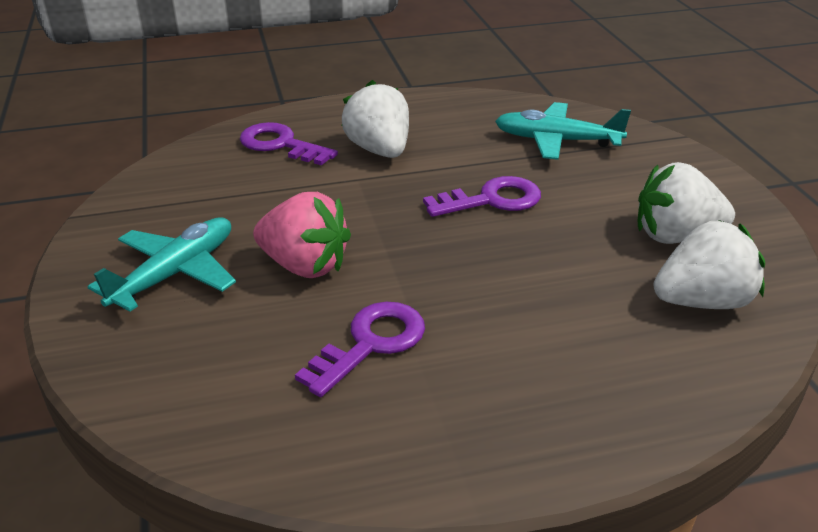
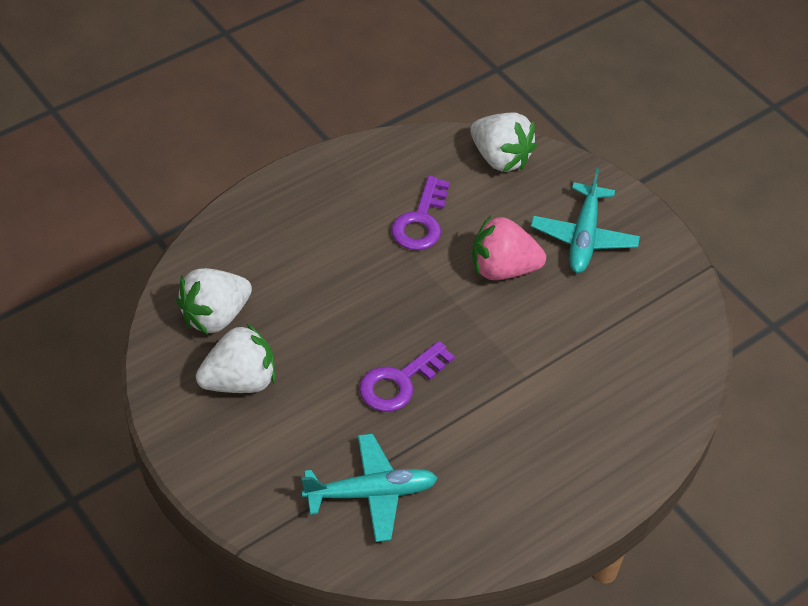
camera: 155 degrees right, 15 degrees up
(281, 145) = (624, 403): purple key -> none
(379, 150) = (531, 423): white strawberry -> white strawberry (500, 158)

